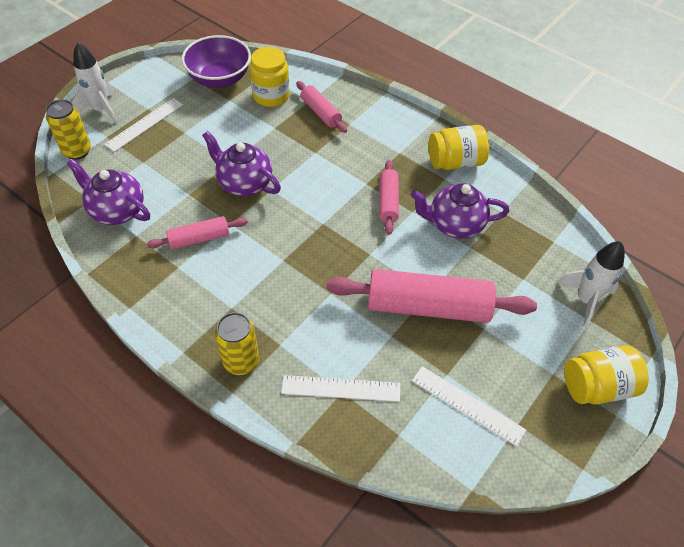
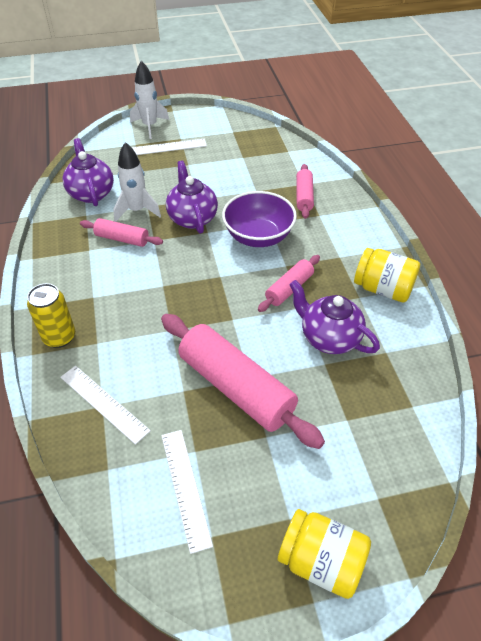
camera: 40 degrees right, 5 degrees down
(77, 151) = (108, 145): yellow can -> none
(219, 79) = (251, 140): purple bowl -> purple bowl (258, 236)
(271, 96) = (277, 168): yellow jar -> none
(585, 300) = (391, 477): white rocket -> white rocket (137, 210)

